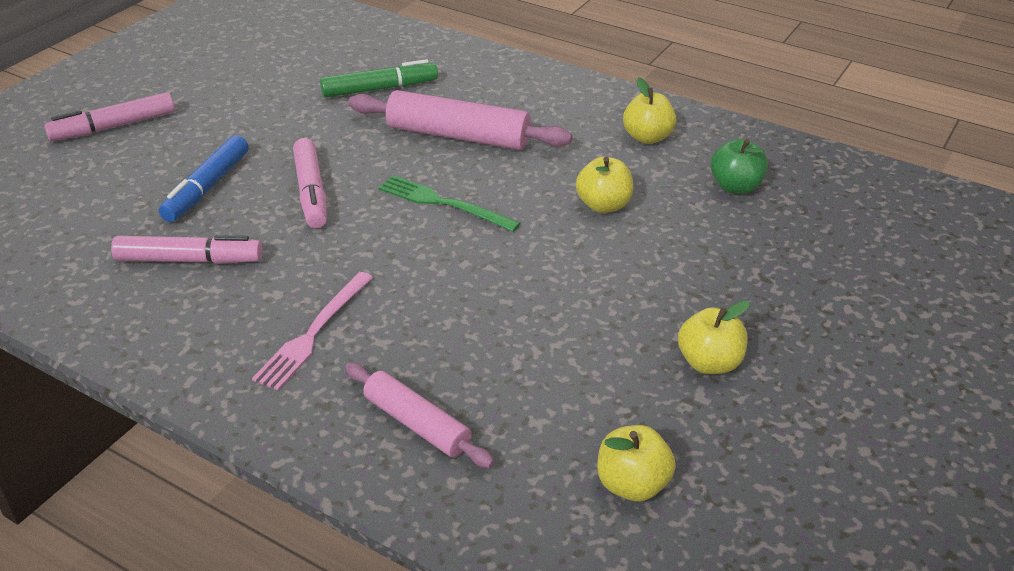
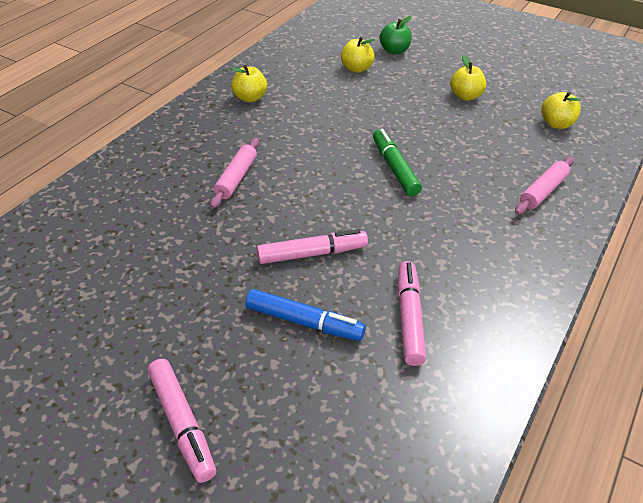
camera: 90 degrees left, 5 degrees up
(313, 333) = (478, 238): pink fork -> none
(380, 89) = (151, 223): green marker -> green marker (395, 168)
(443, 203) = (327, 184): green fork -> none
(458, 135) = (236, 178): pink rolling pin -> pink rolling pin, size x0.62
(603, 205) = (328, 119): yellow apple -> yellow apple (356, 69)
(735, 187) = (309, 73): green apple -> green apple (394, 51)

